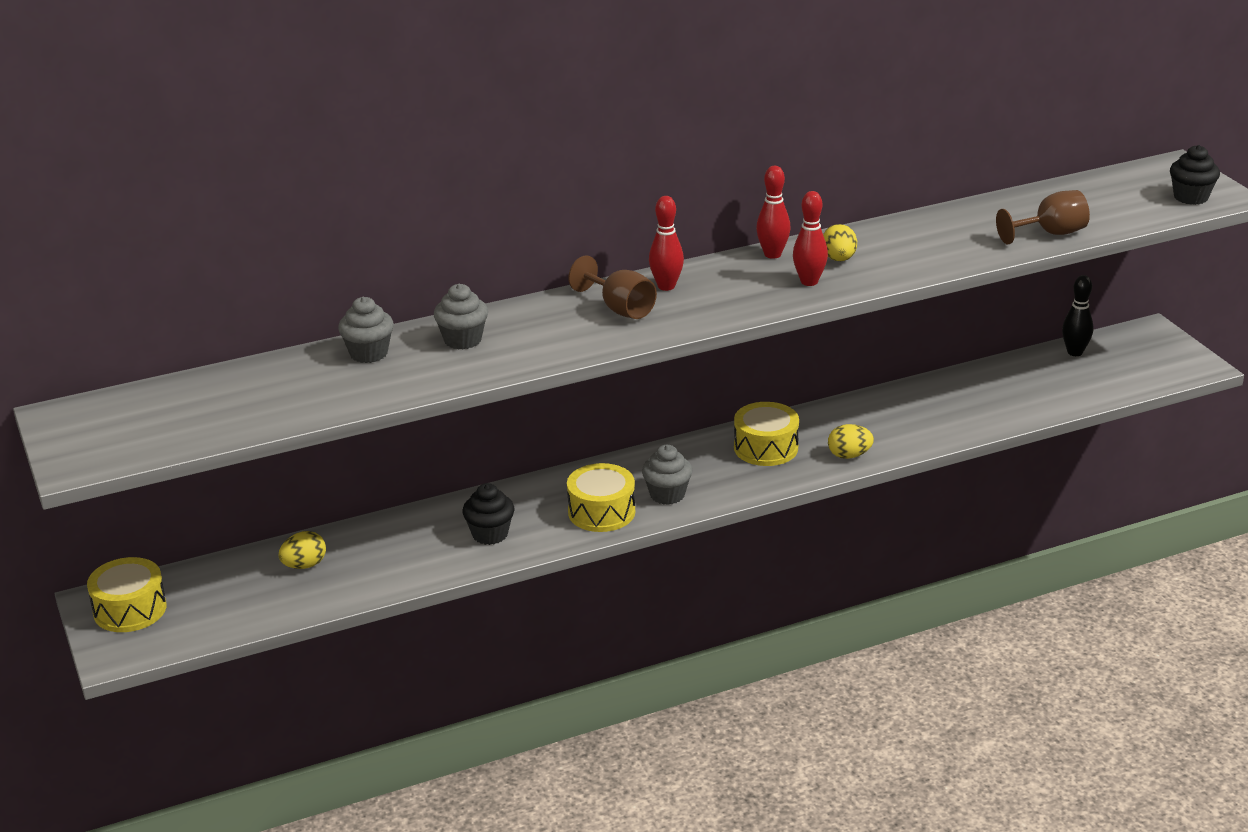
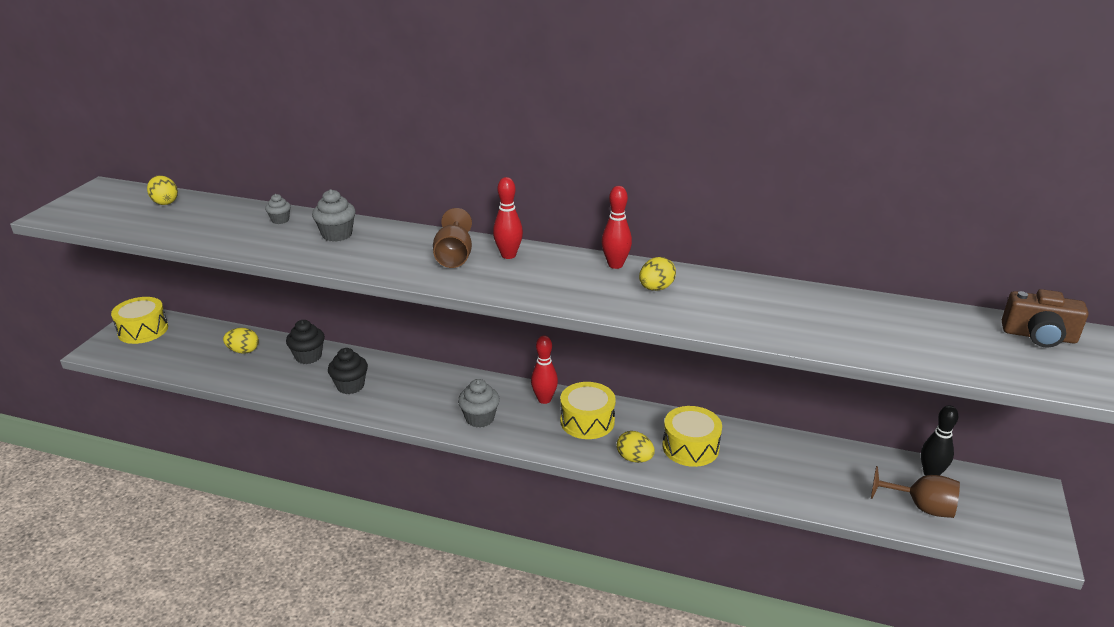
camera: 40 degrees right, 0 degrees up
(185, 394) = (165, 202): none -> yellow egg
(368, 353) = (280, 220): grey cupcake -> grey cupcake, size x0.60
(601, 512) = (427, 407): yellow drum -> yellow drum (690, 447)
(809, 282) = (605, 294): red bowling pin -> red bowling pin (544, 399)
(1050, 233) = (866, 344): brown goblet -> brown goblet (921, 507)
(1144, 178) = (1039, 336): none -> brown camera
(1190, 197) = (1065, 372): black cupcake -> black cupcake (308, 356)

